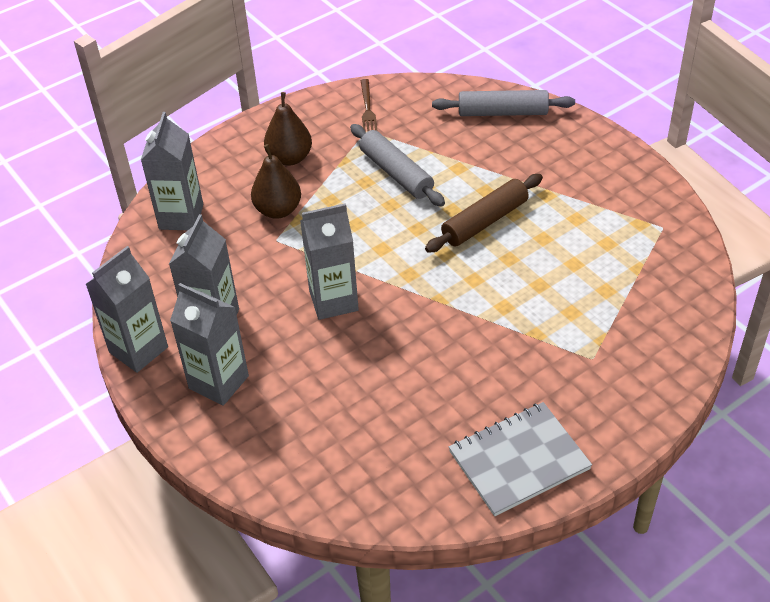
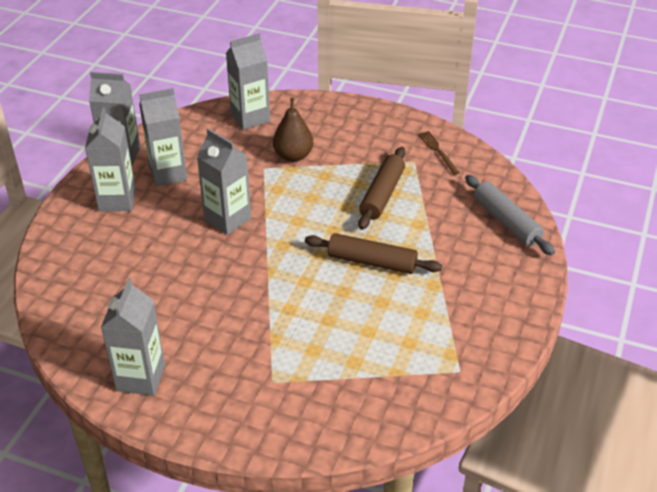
camera: 55 degrees right, 5 degrees down
(290, 158) = (349, 138): brown pear -> none
(367, 108) = (438, 151): brown fork -> brown fork turned 105 degrees clockwise
(396, 173) = (382, 194): grey rolling pin -> brown rolling pin
(519, 460) = (141, 378): grey notebook -> grey carton

